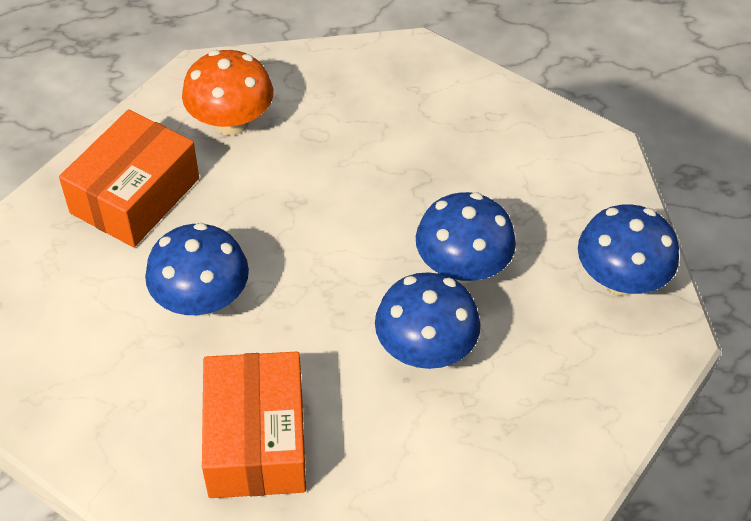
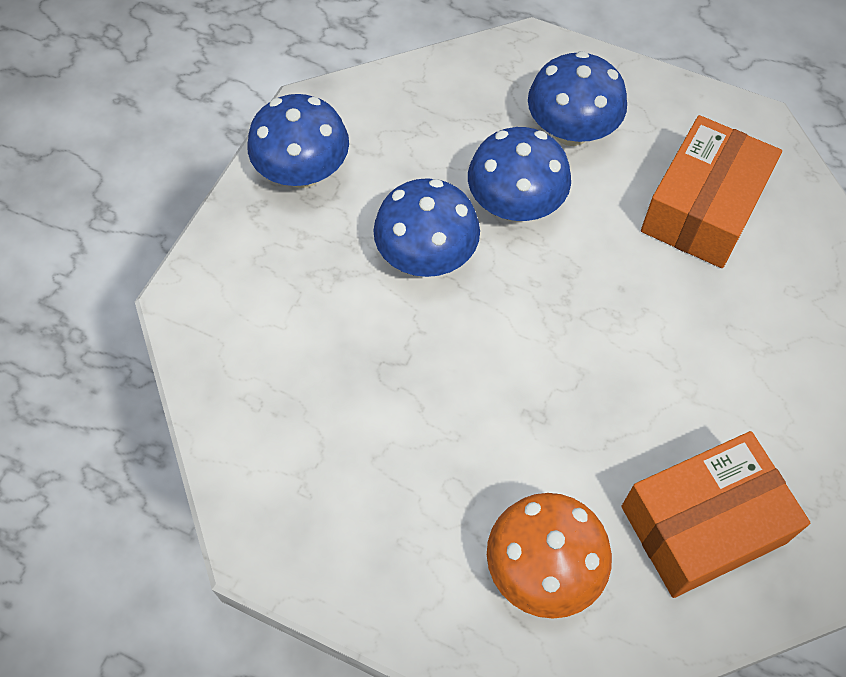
camera: 145 degrees left, 10 degrees up
(201, 300) = (688, 358): blue mushroom -> blue mushroom (571, 130)

